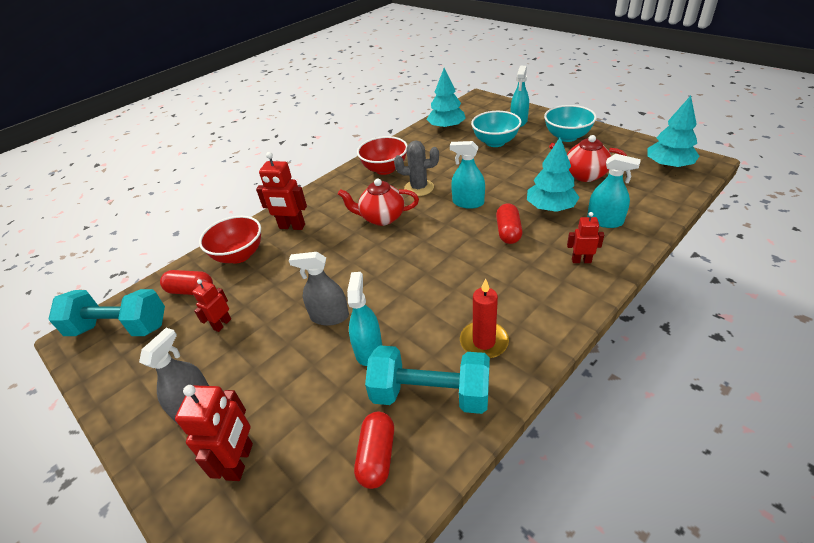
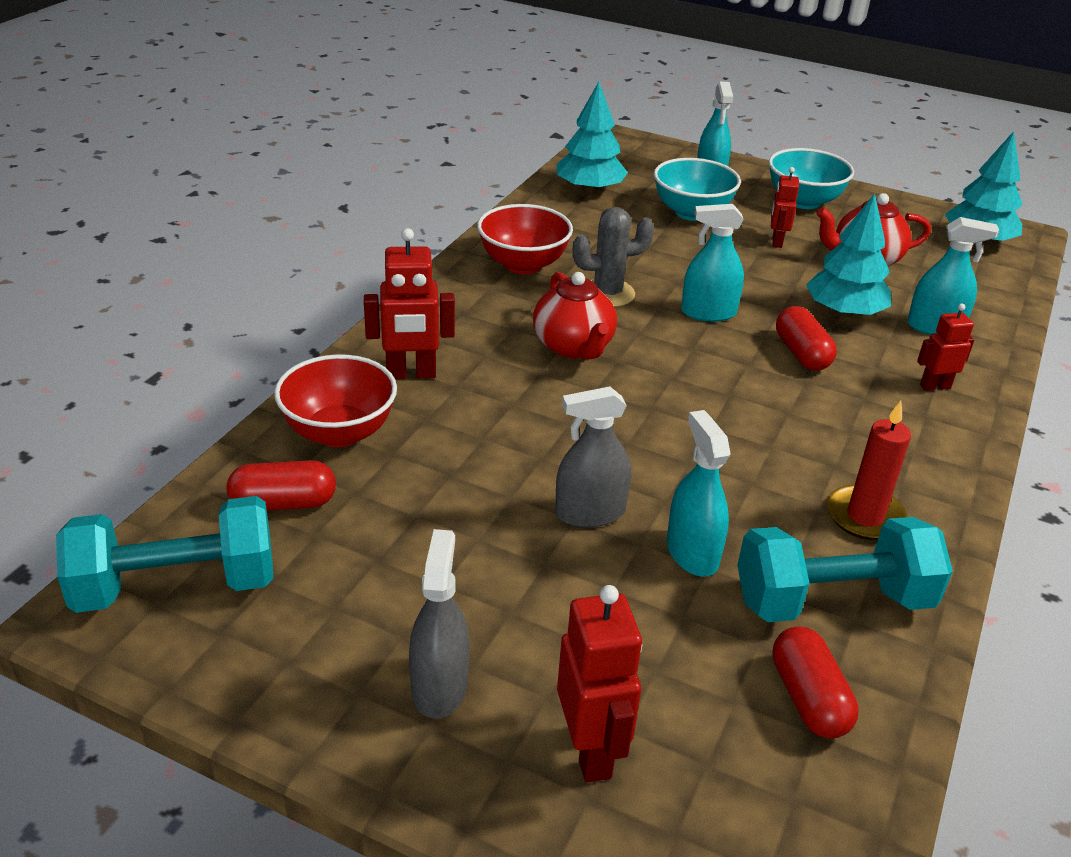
camera: 25 degrees left, 5 degrees down
(222, 324) = (394, 551): red robot -> red robot (776, 242)
(381, 218) = (573, 347): red teapot -> red teapot turned 90 degrees counterclockwise

